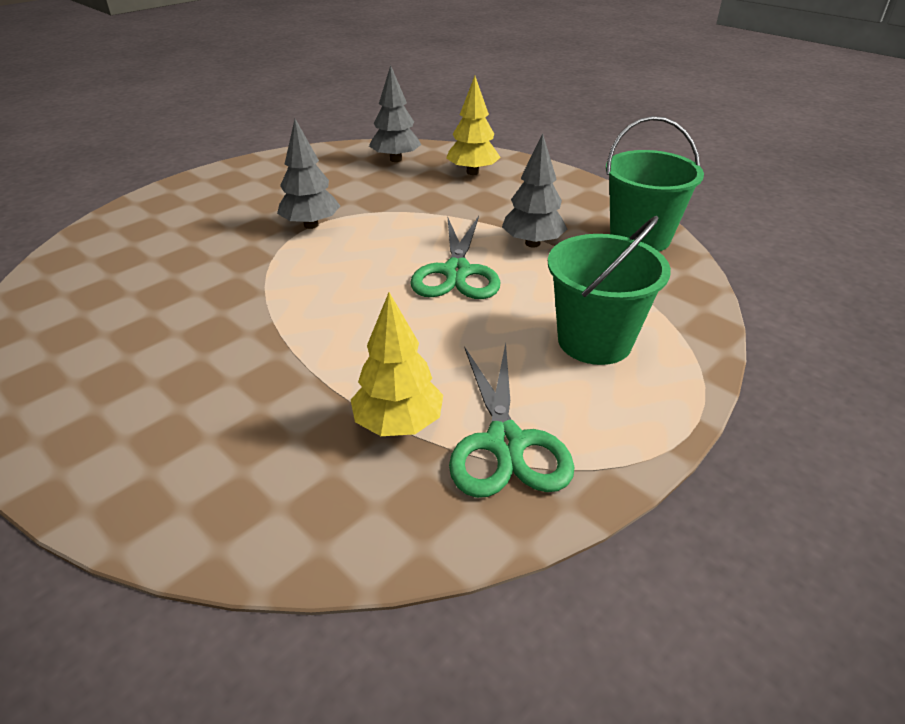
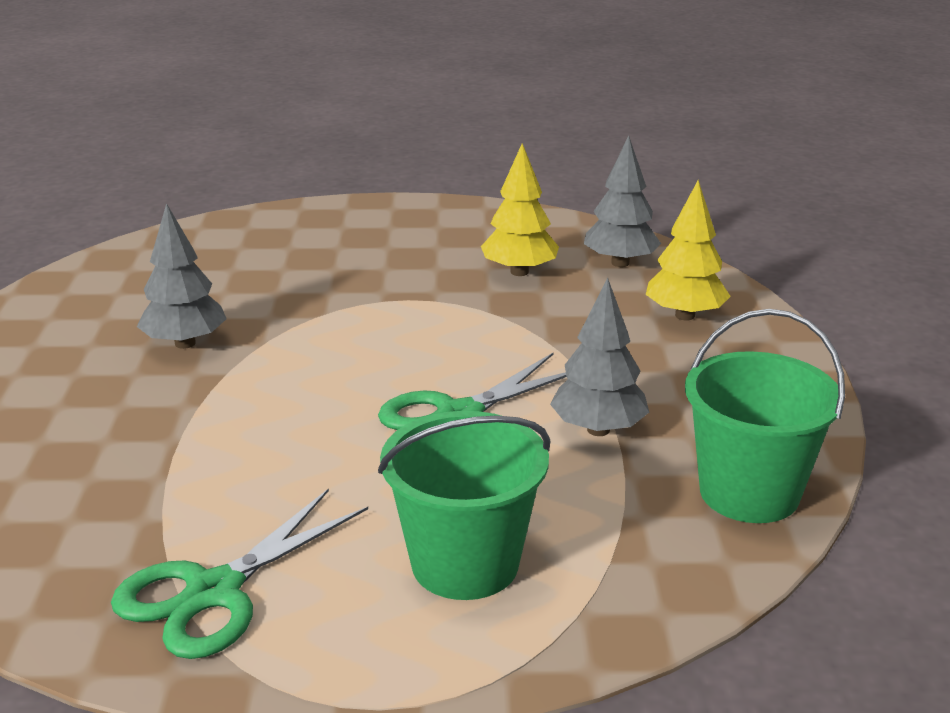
camera: 45 degrees right, 10 degrees down
(311, 225) = (407, 298): grey tree -> grey tree (185, 343)
(398, 424) = (167, 518): yellow tree -> yellow tree (519, 272)

